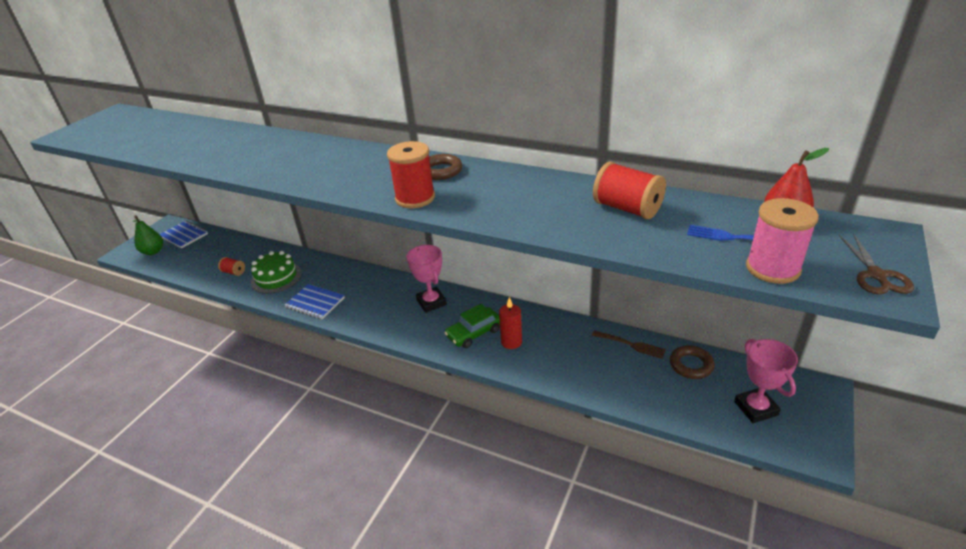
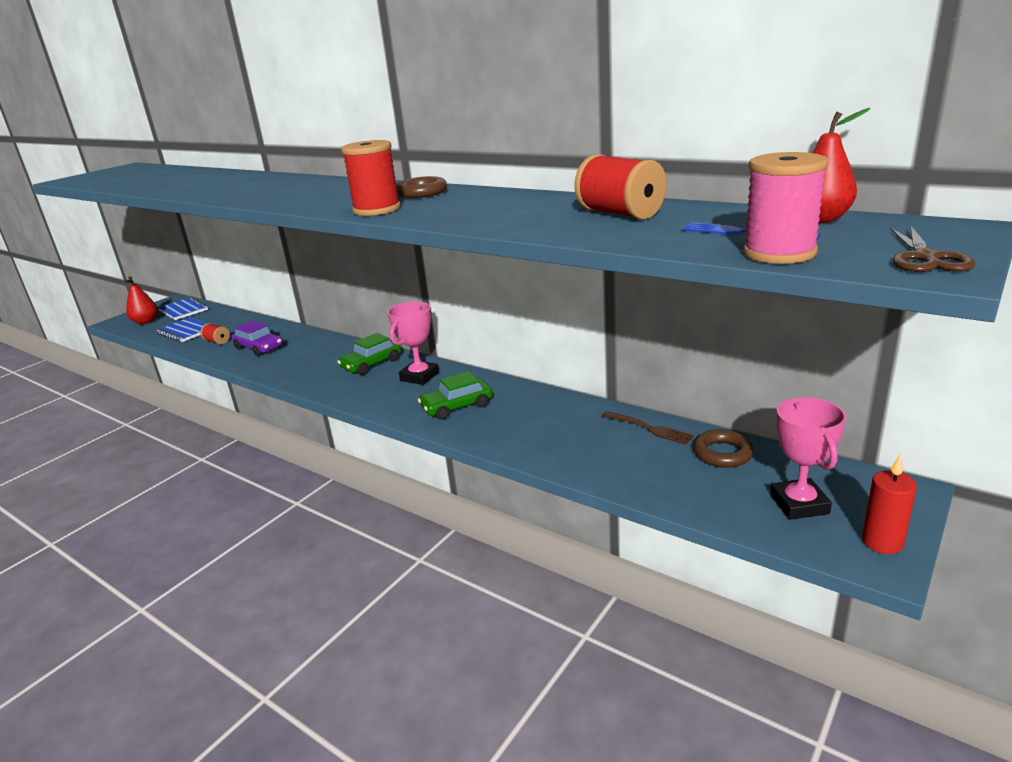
camera: 10 degrees right, 10 degrees down
(153, 251) = (146, 322): green pear -> red pear
(276, 277) = (259, 348): green cake -> purple car
(315, 303) = (289, 371): blue notebook -> blue notebook (186, 331)
(385, 291) = (371, 364): none -> green car
(431, 302) = (419, 376): pink trophy -> pink trophy turned 45 degrees clockwise
(511, 342) = (498, 417): red candle -> red candle (882, 542)

